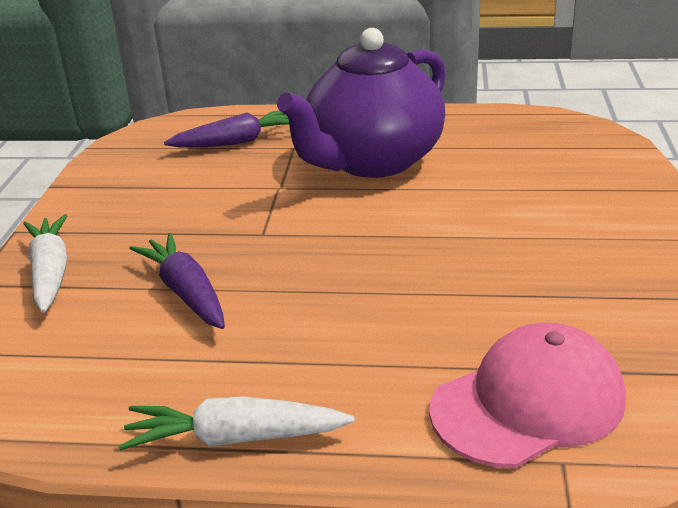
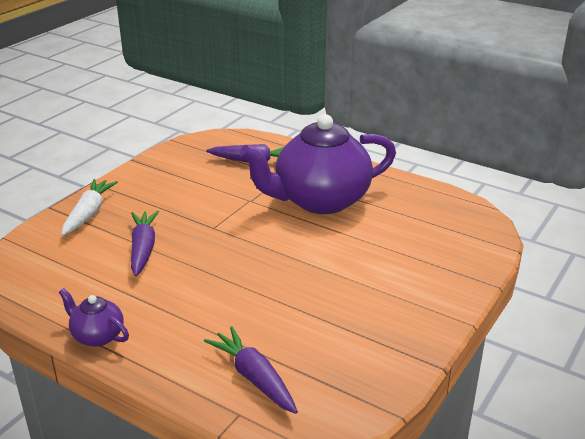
camera: 25 degrees right, 0 degrees up
(235, 438) = (97, 336): white carrot -> purple teapot
(528, 403) = (254, 377): pink cap -> purple carrot

